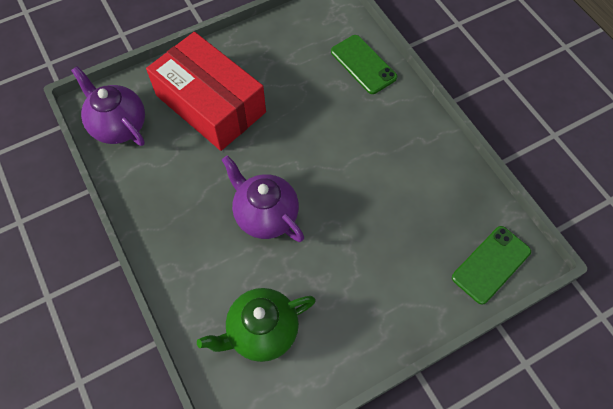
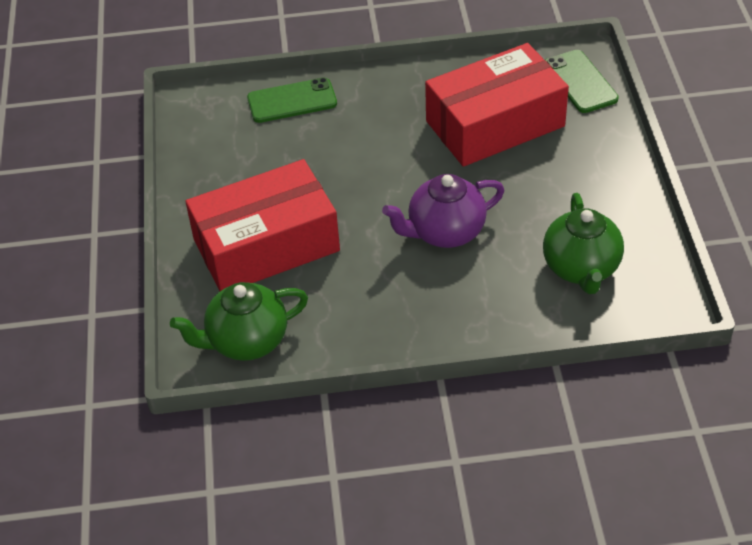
camera: 65 degrees left, 15 degrees down
(118, 126) = (246, 341): purple teapot -> green teapot
(404, 212) = (495, 124): none -> red box

